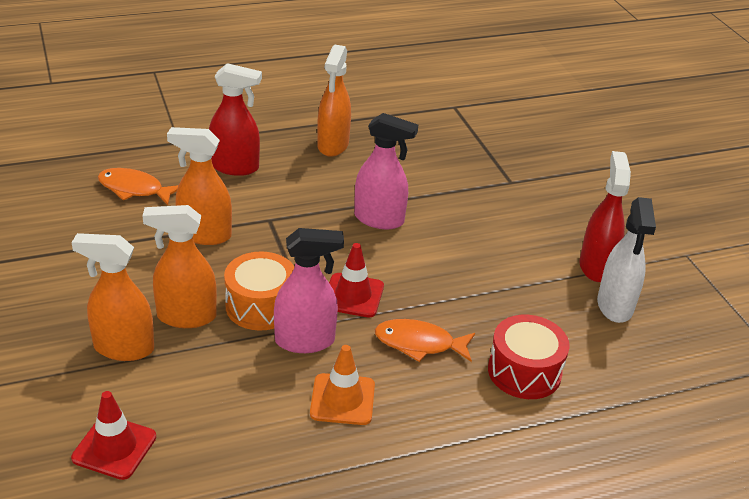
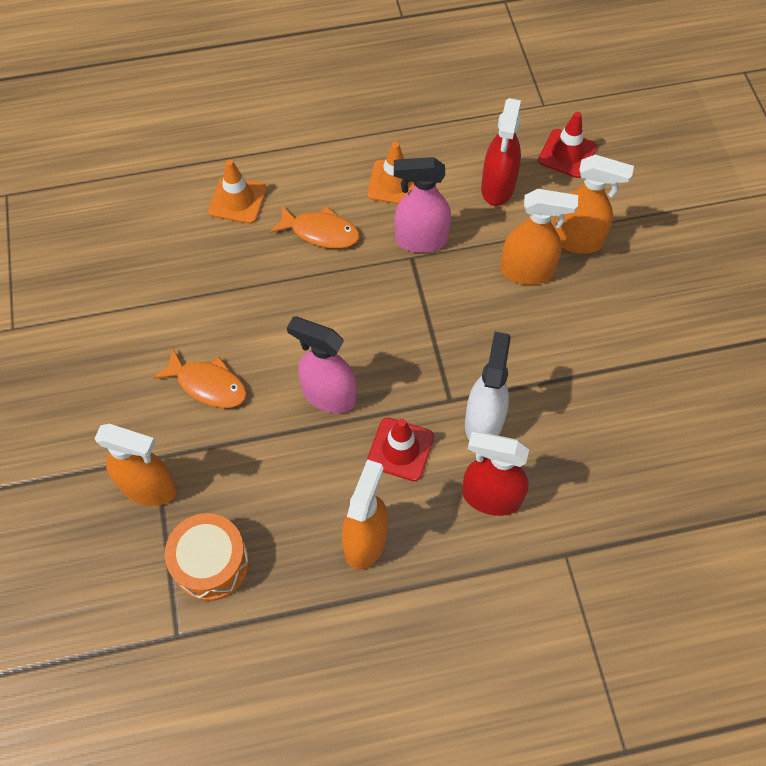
camera: 170 degrees left, 25 degrees up
(134, 189) = (605, 457): orange fish -> orange fish (208, 385)
(204, 235) = (518, 378): orange spray bottle -> orange spray bottle (149, 487)
(260, 306) = (459, 280): orange drum -> orange drum (211, 563)
(353, 295) = (372, 289): red traffic cone -> red traffic cone (400, 449)
(524, 371) = (237, 200): red drum -> orange traffic cone
(596, 266) = (118, 315): red spray bottle -> red spray bottle (497, 187)
(614, 306) = (124, 265): white spray bottle -> white spray bottle (483, 422)

